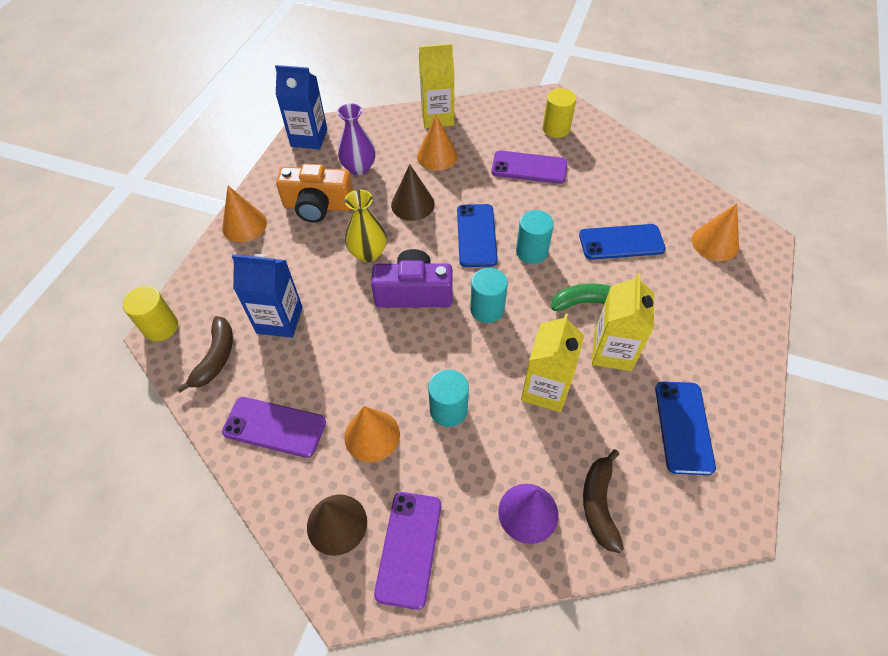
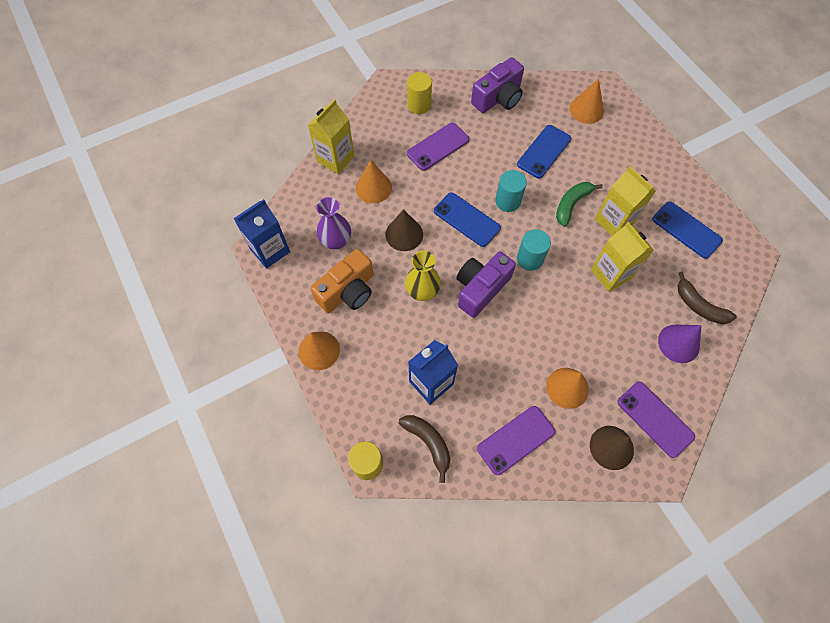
camera: 50 degrees left, 10 degrees up
(448, 410) = (583, 334): turquoise cylinder -> none
(635, 172) = (498, 98): none -> purple camera

